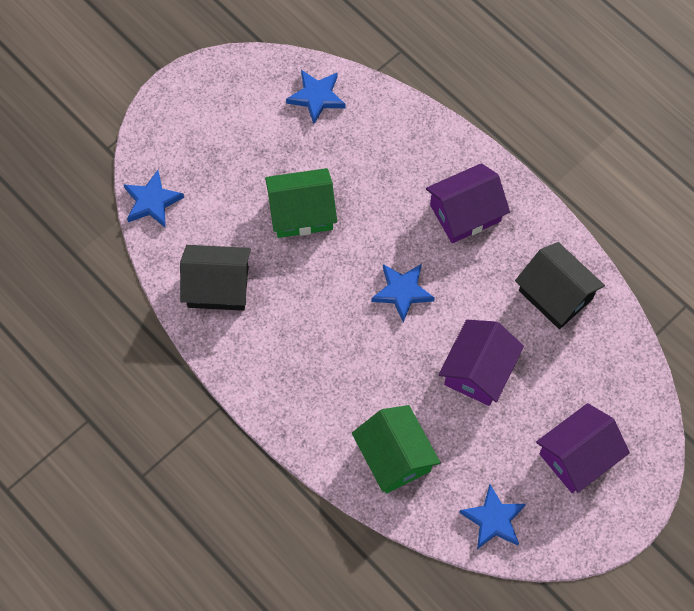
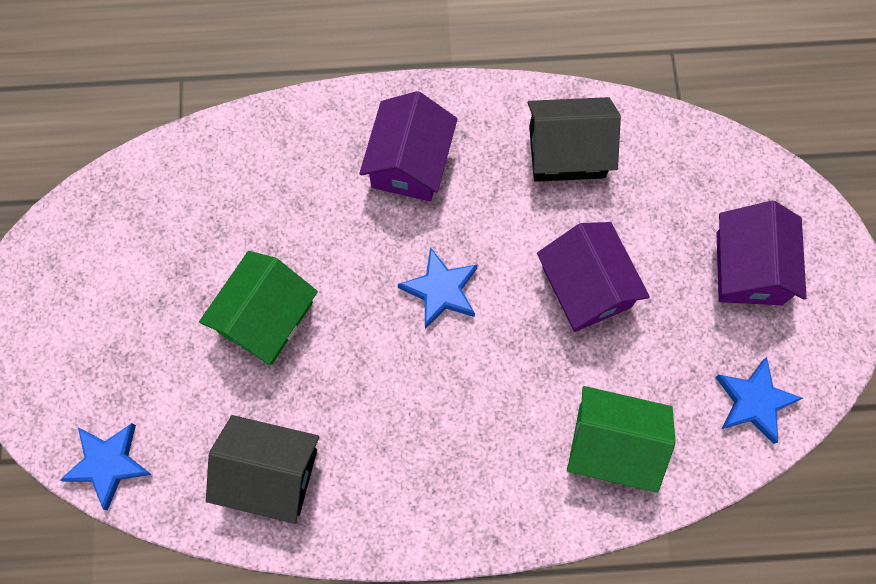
camera: 50 degrees left, 5 degrees up
(218, 286) = (270, 473): black house -> black house turned 60 degrees clockwise
(316, 97) = (153, 198): blue star -> none

